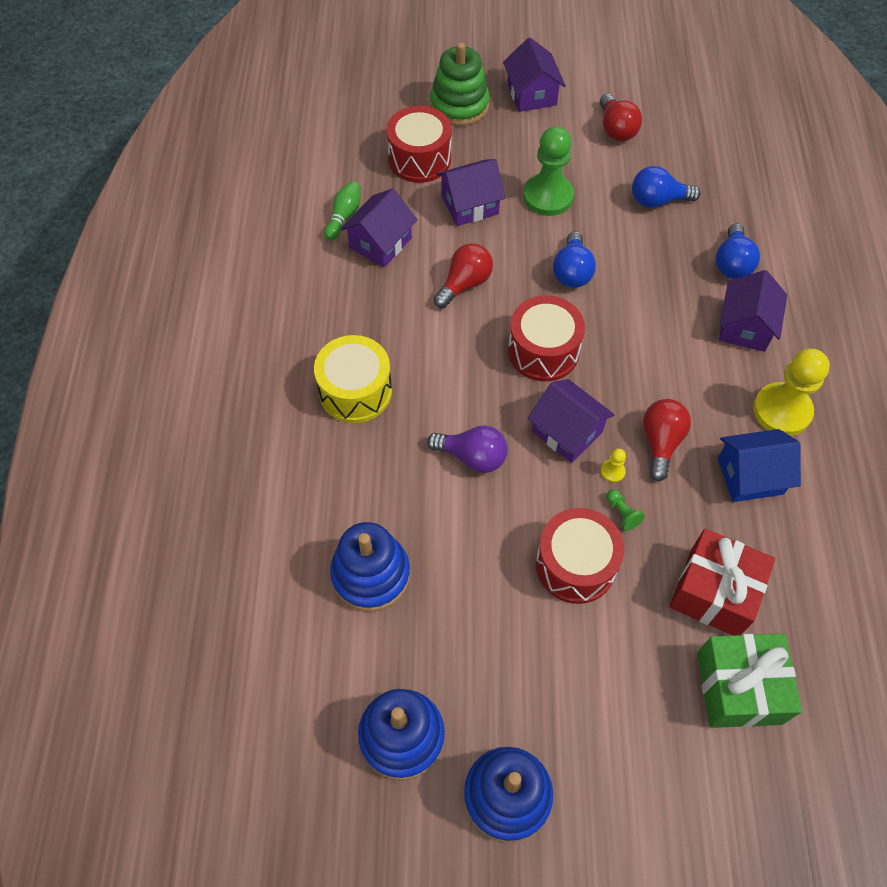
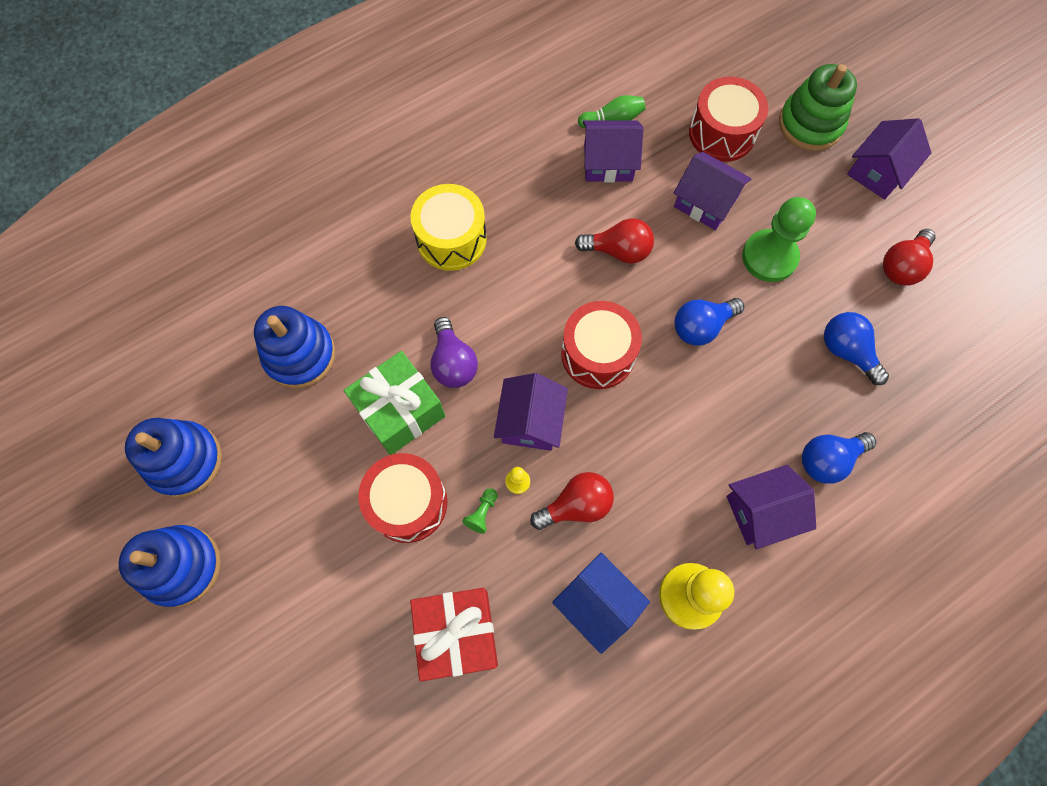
camera: 55 degrees right, 10 degrees up
(739, 688) = (380, 703): green gift -> green gift (400, 411)

